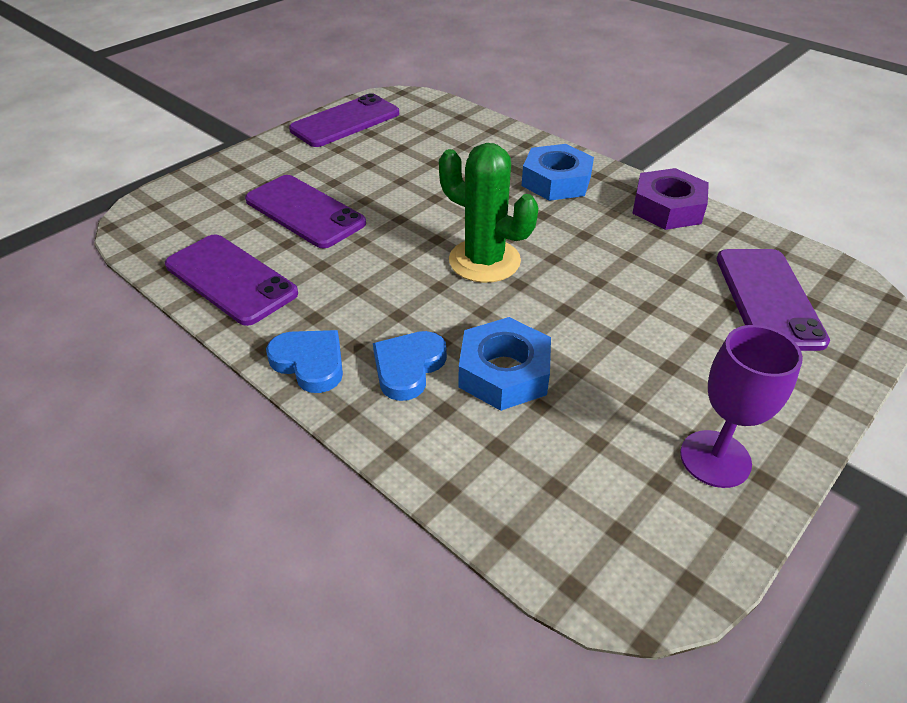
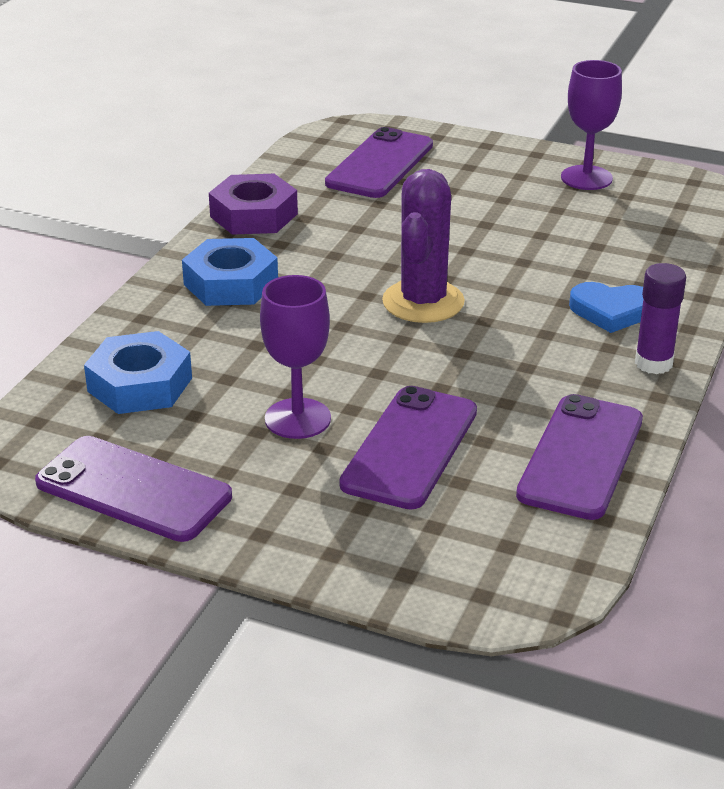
camera: 110 degrees left, 10 degrees down
(310, 363) = (653, 363): blue heart -> purple glue stick
(369, 178) = (297, 419): none -> purple goblet
(484, 261) = (423, 302): green cactus -> purple cactus
(504, 372) = (575, 265): blue nut -> blue nut (140, 384)
(768, 298) = (380, 164): purple phone -> purple phone turned 45 degrees counterclockwise

